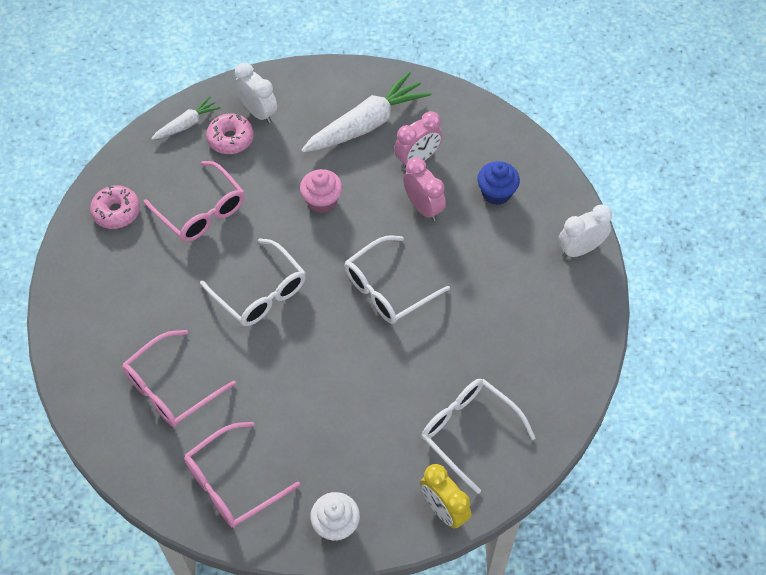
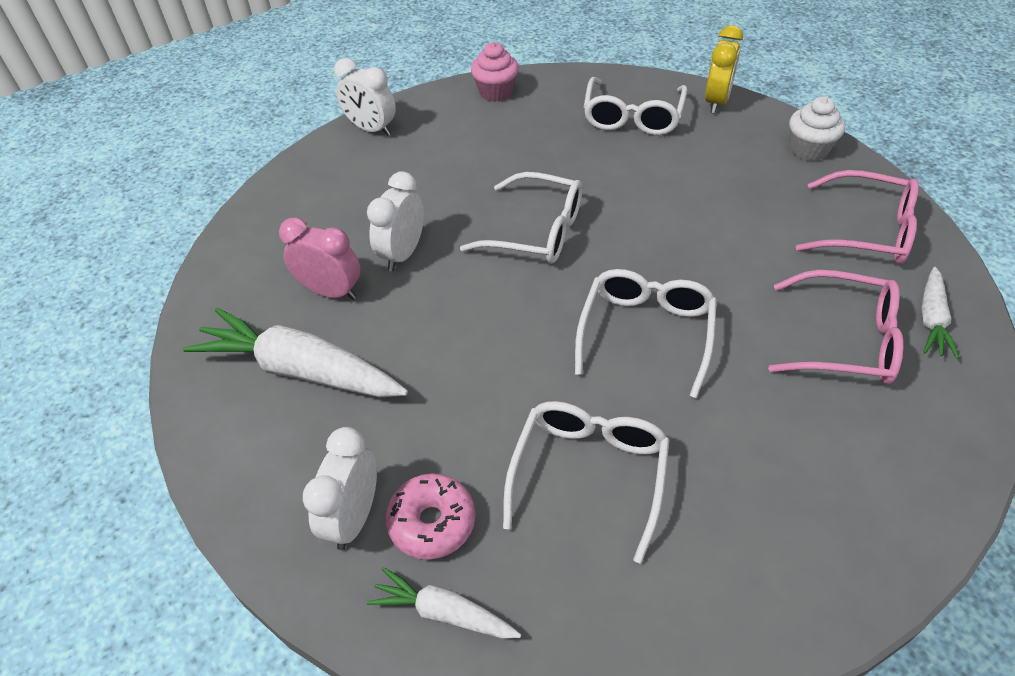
camera: 120 degrees left, 10 degrees down
(116, 212) = (689, 595): pink donut -> none
(144, 449) = (931, 319): none -> white carrot
(201, 211) = (589, 474): pink glasses -> white glasses
(322, 201) = (464, 348): pink cupcake -> pink cupcake (496, 92)
(423, 207) = (403, 254): pink clock -> white clock
(496, 193) = (339, 208): blue cupcake -> none

